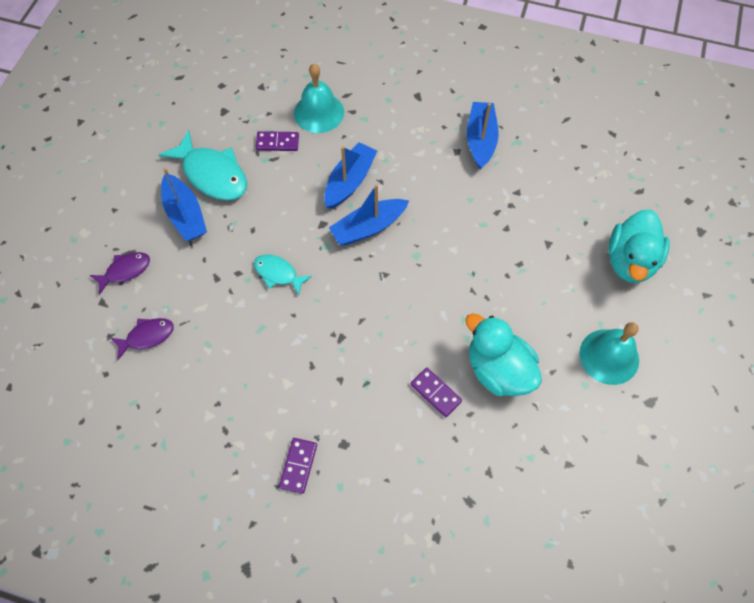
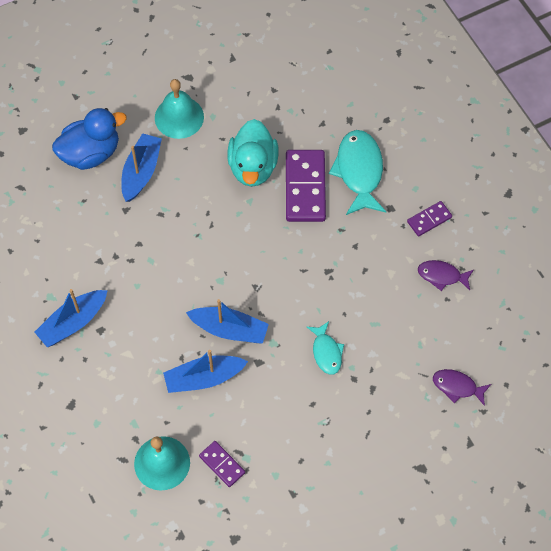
camera: 135 degrees left, 0 degrees up
(125, 271) = (434, 454): purple fish -> purple fish (442, 276)
(185, 215) = (350, 463): blue boat -> blue boat (141, 172)
(212, 174) = (299, 482): turquoise fish -> turquoise fish (359, 171)
(436, 393) = (305, 187): purple domino -> purple domino, size x1.90
(630, 261) = (91, 153): turquoise duck -> blue duck

